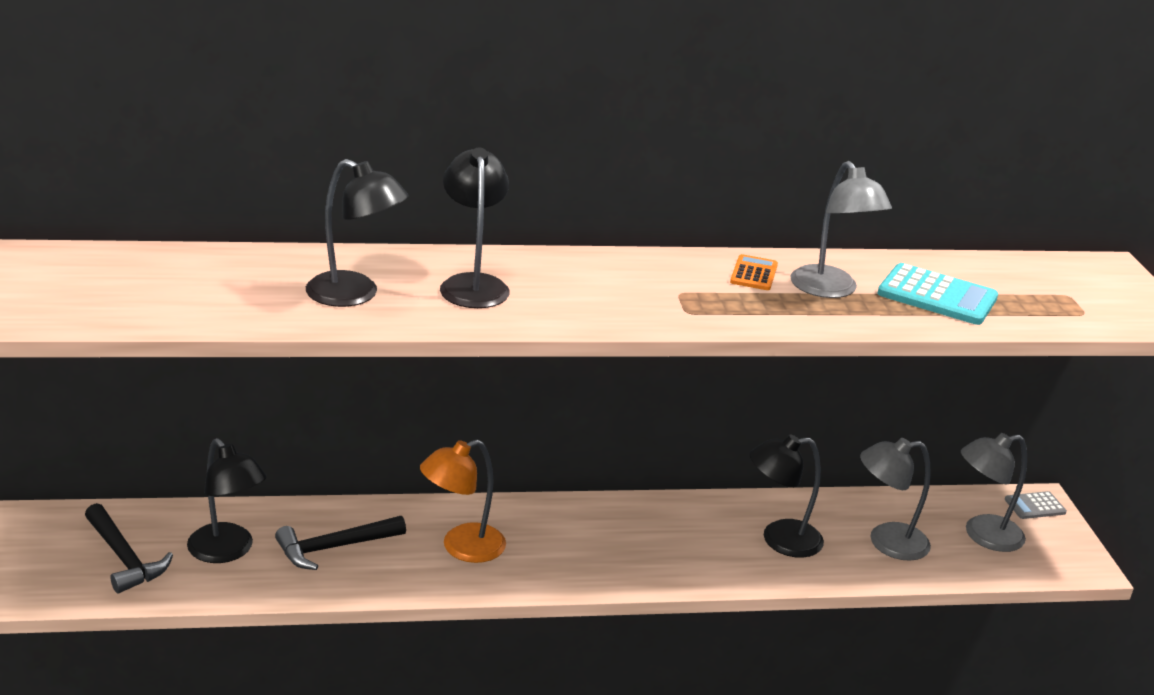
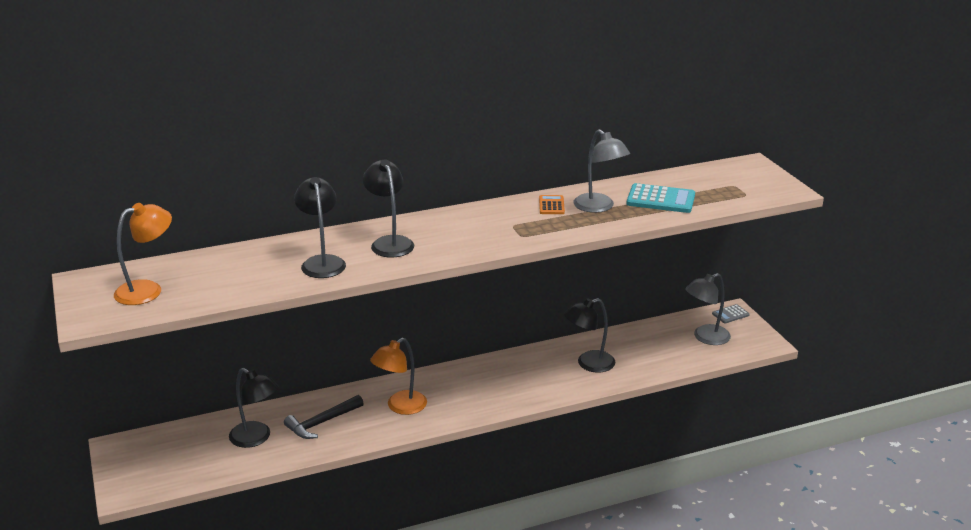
camera: 10 degrees left, 0 degrees up
(73, 288) = (148, 290): none -> orange lamp
(124, 558) = (192, 455): black hammer -> none
(355, 295) = (322, 262): black lamp -> black lamp turned 120 degrees counterclockwise
(886, 542) = (651, 353): grey lamp -> none

